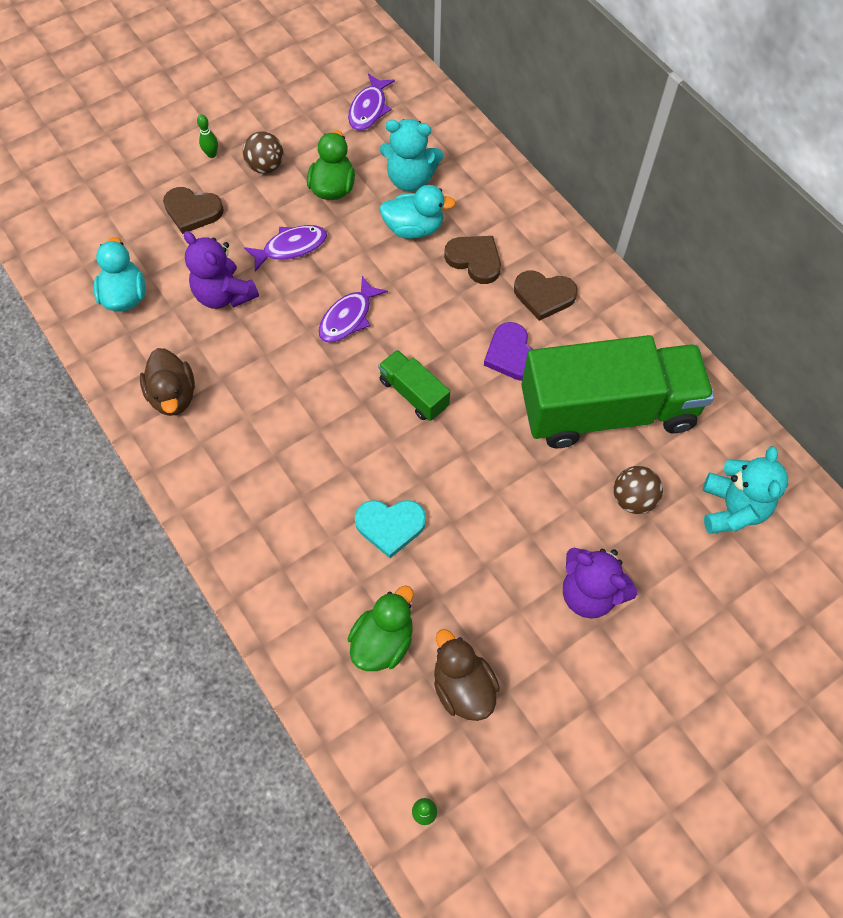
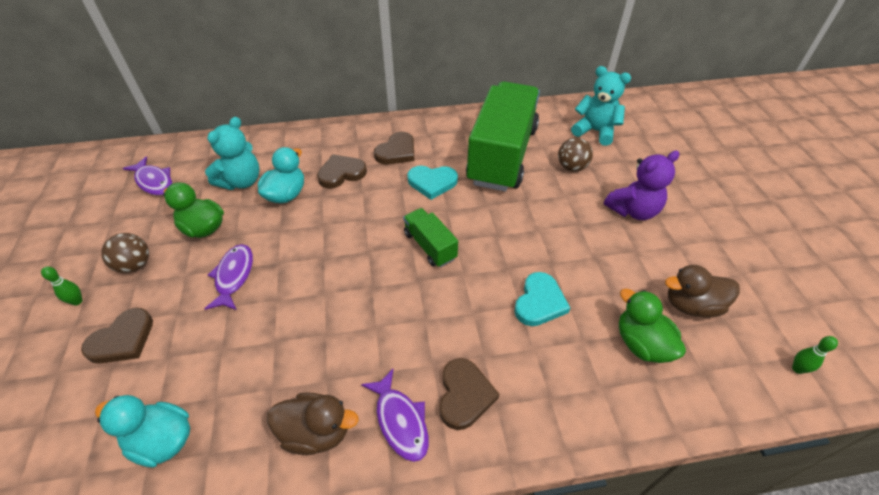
camera: 65 degrees left, 15 degrees down
(224, 295) = (238, 345): purple teddy bear -> none
(253, 494) = (464, 395): none -> brown heart
(348, 317) = (333, 262): purple fish -> purple fish (400, 421)
(413, 393) = (430, 246): green truck -> green truck turned 75 degrees clockwise
(512, 355) = (432, 183): purple heart -> turquoise heart

